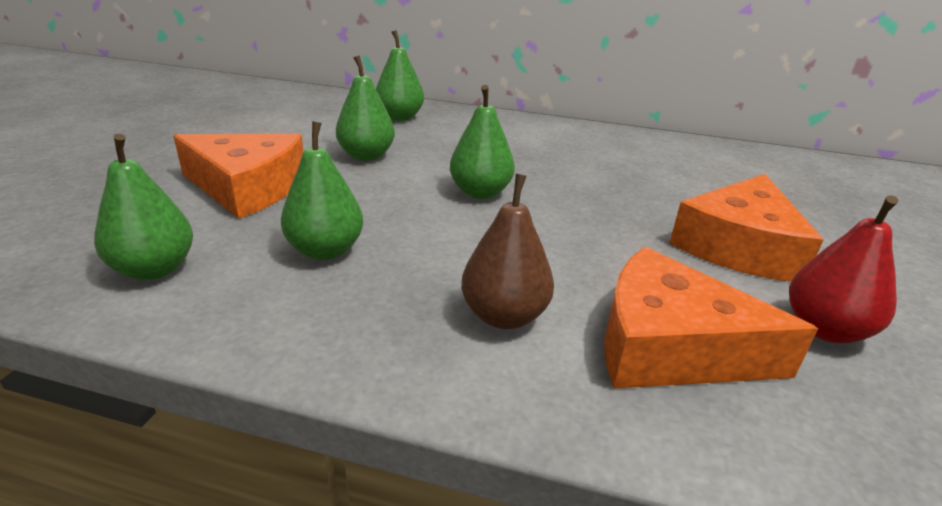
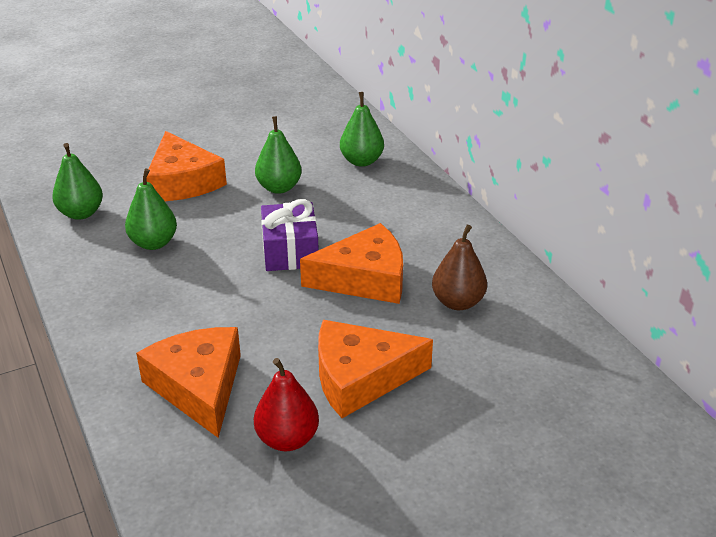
camera: 50 degrees right, 5 degrees up
(480, 192) = (290, 251): green pear -> purple gift
(504, 316) = (163, 324): brown pear -> brown pear (458, 302)
(577, 183) = (364, 278): none -> orange cheese

